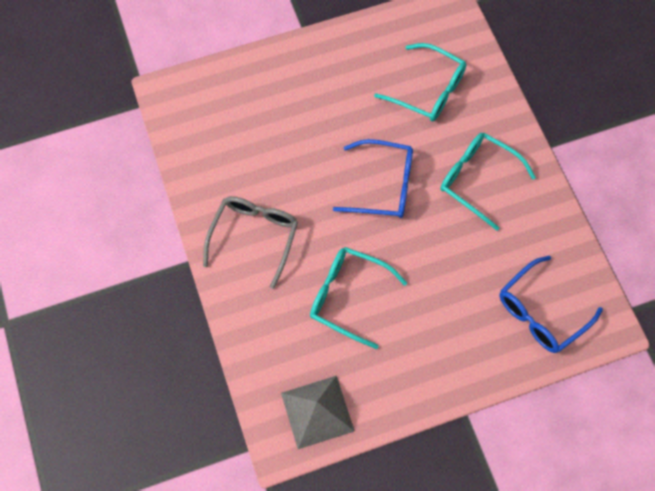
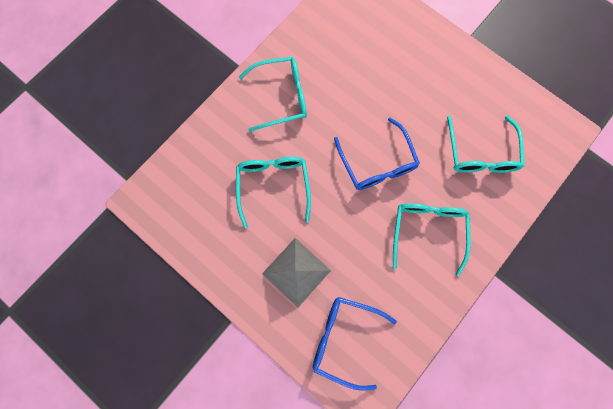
camera: 60 degrees right, 10 degrees up
(254, 237) = (281, 97): grey glasses -> turquoise glasses
(317, 411) = (176, 211): grey pyramid -> grey pyramid (296, 272)

